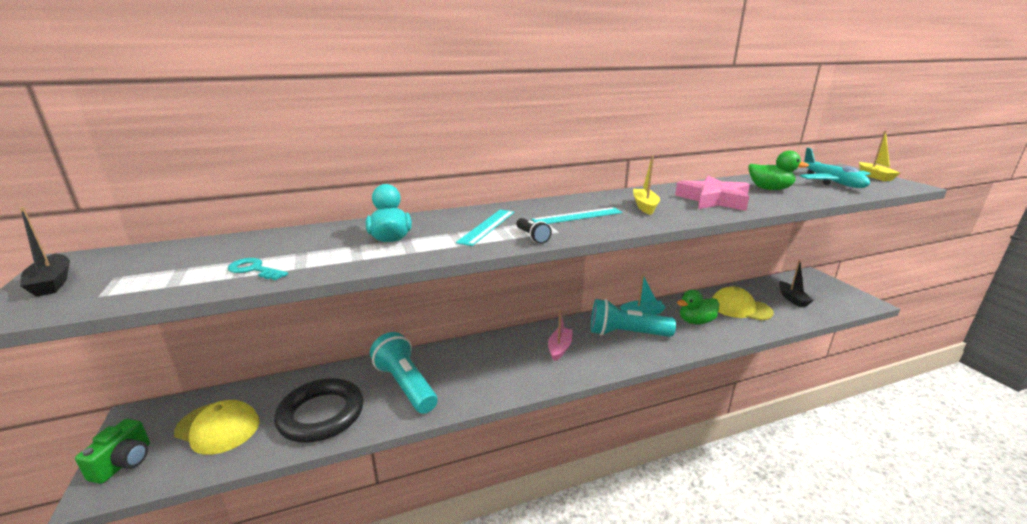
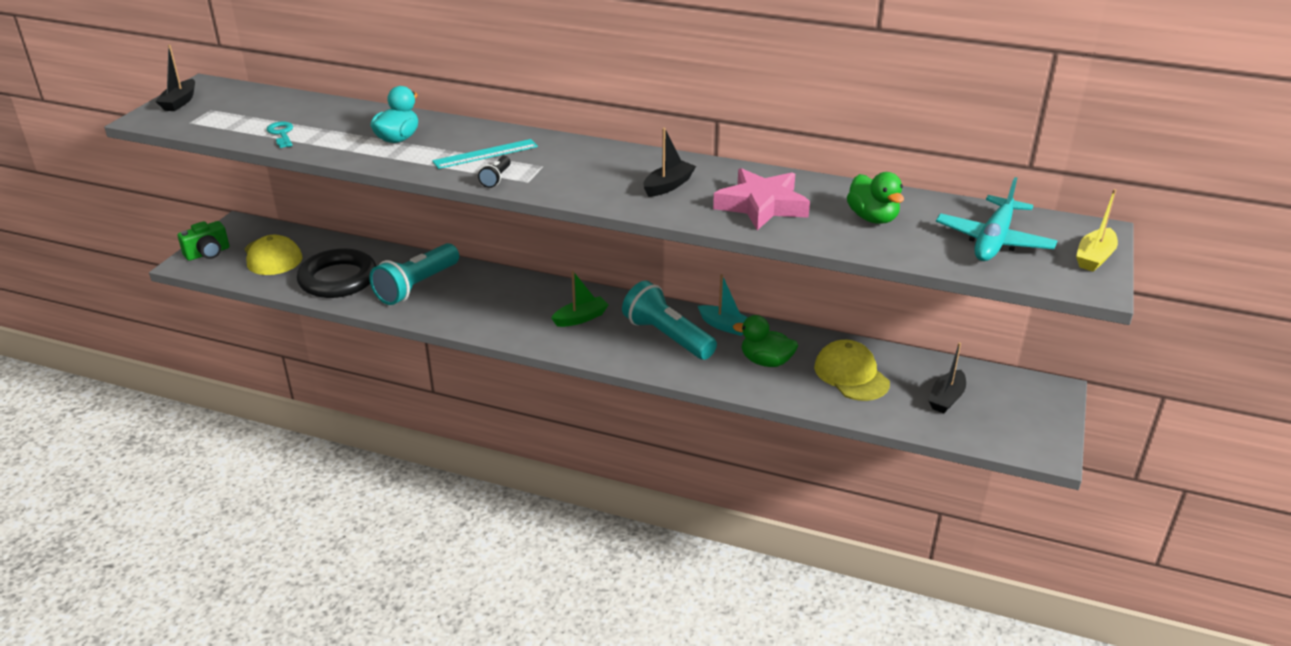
camera: 40 degrees right, 10 degrees up
(405, 385) = (417, 286): turquoise flashlight -> turquoise flashlight turned 150 degrees counterclockwise
(559, 348) = (581, 318): pink boat -> green boat
(577, 216) = (580, 172): turquoise ruler -> none
(645, 206) = (668, 186): yellow boat -> black boat

